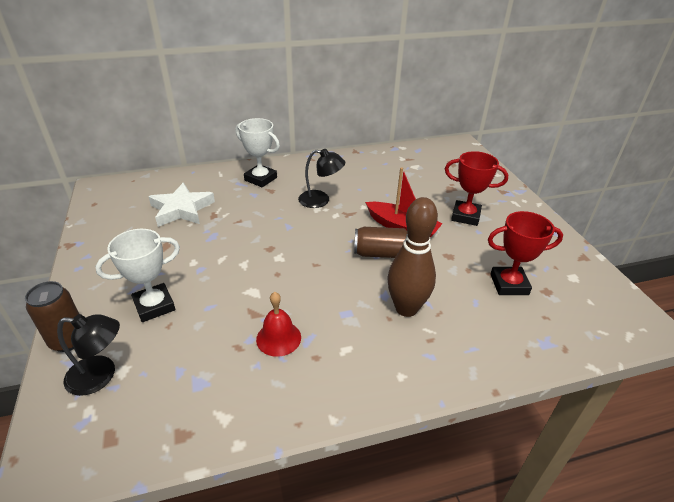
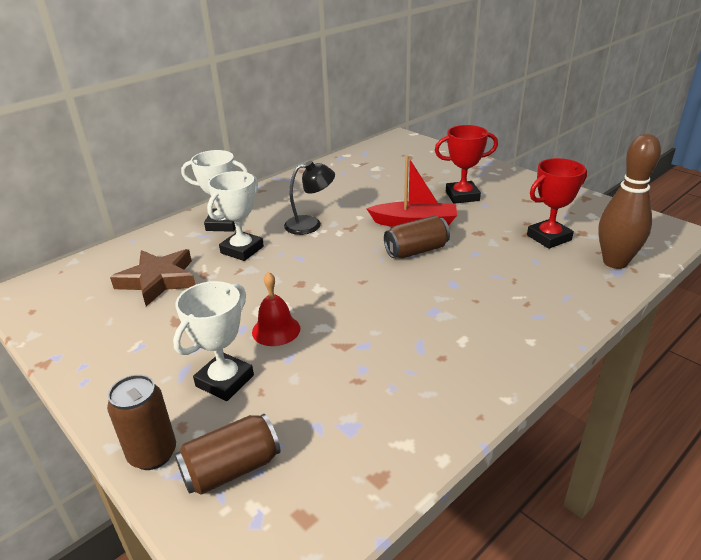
camera: 25 degrees left, 5 degrees down
(101, 376) = (231, 469): black lamp -> brown can
(182, 209) = (158, 280): white star -> brown star
(254, 205) = (242, 250): none -> white trophy
(278, 338) = (390, 356): red bell -> red bell (276, 330)
(406, 308) = (483, 287): brown bowling pin -> brown bowling pin (615, 262)

